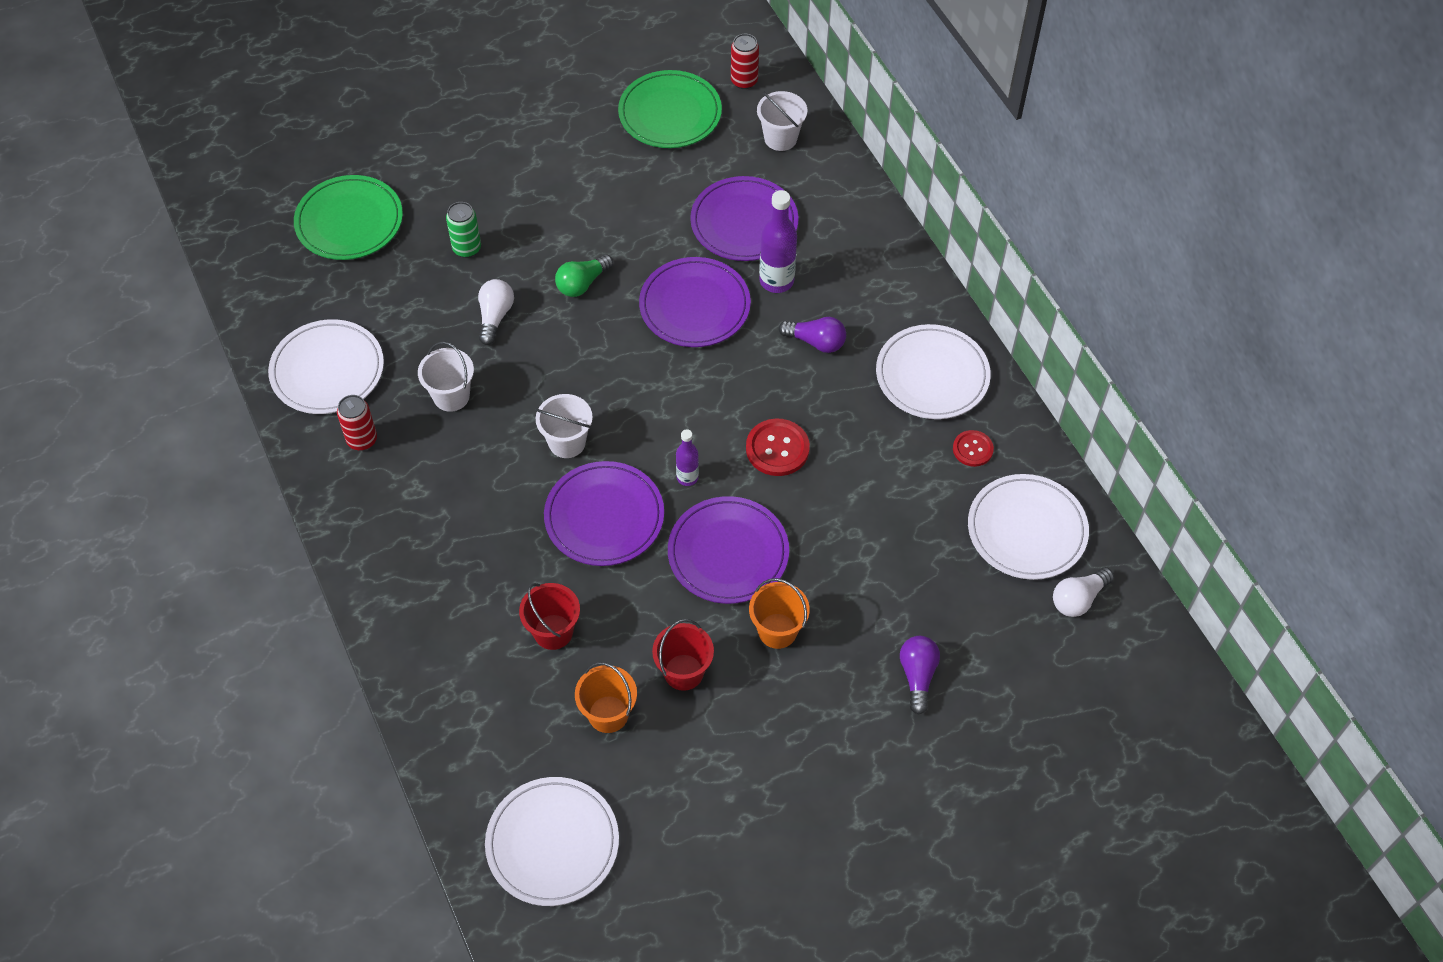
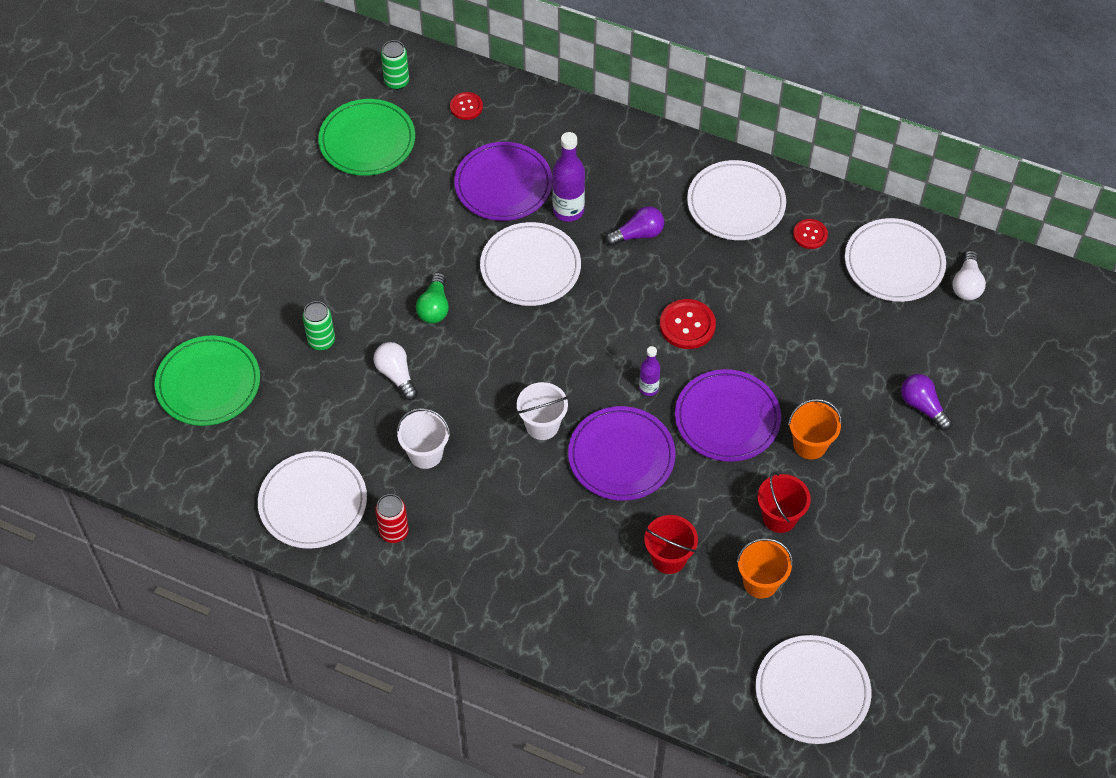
camera: 40 degrees left, 0 degrees up
(694, 306) = (530, 267): purple plate -> white plate
(744, 81) = (396, 82): red can -> green can
(780, 138) = (466, 107): white bucket -> red button

